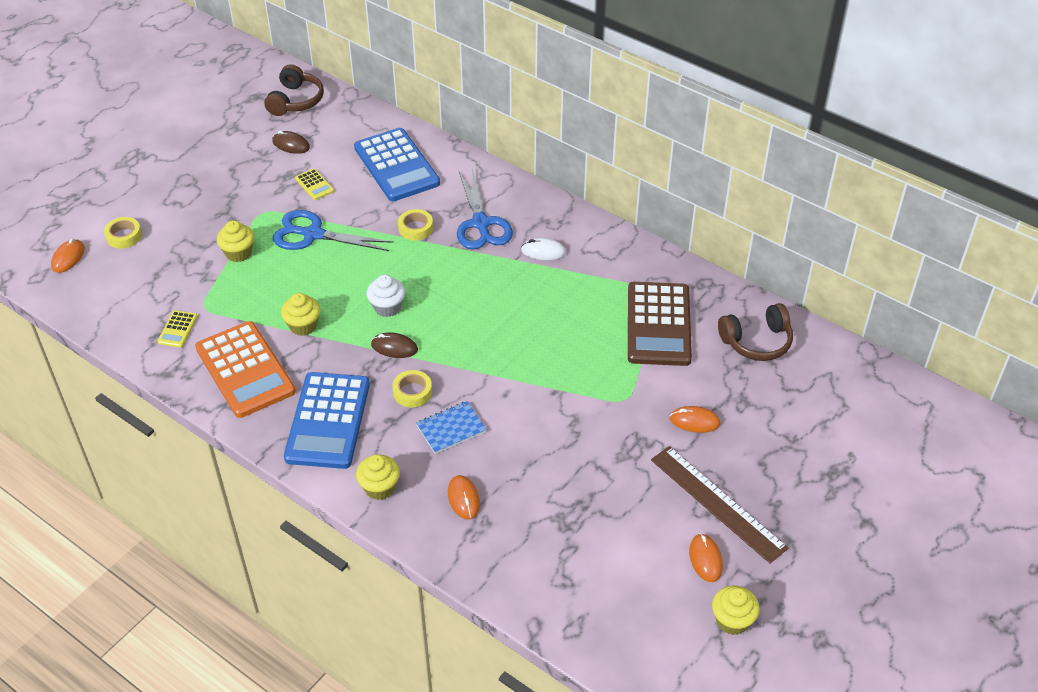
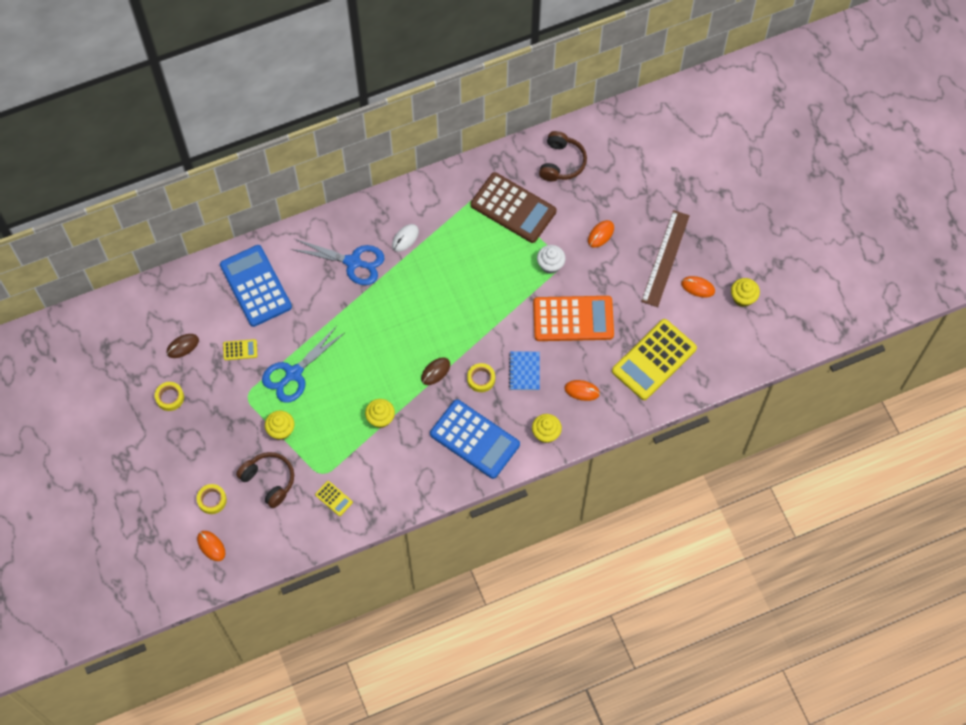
camera: 60 degrees left, 20 degrees up
(245, 370) = (399, 470): orange calculator -> orange calculator (573, 319)
(295, 101) = (131, 321): brown headphones -> brown headphones (269, 480)
(387, 307) = (396, 359): white cupcake -> white cupcake (550, 265)
(396, 165) = (255, 286): blue calculator -> blue calculator turned 120 degrees counterclockwise
(415, 228) = (330, 305): yellow tape -> yellow tape (170, 397)
(562, 557) = (654, 360): none -> yellow calculator
(717, 503) = (665, 258): brown ruler -> brown ruler turned 60 degrees counterclockwise

